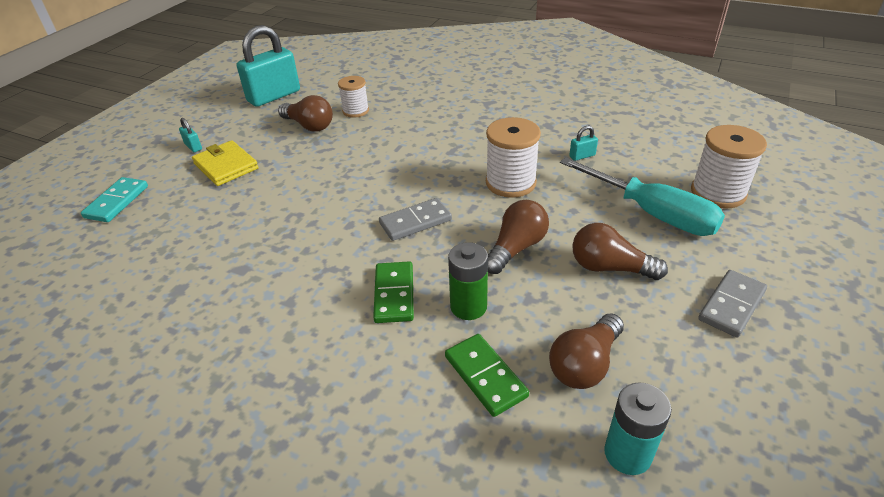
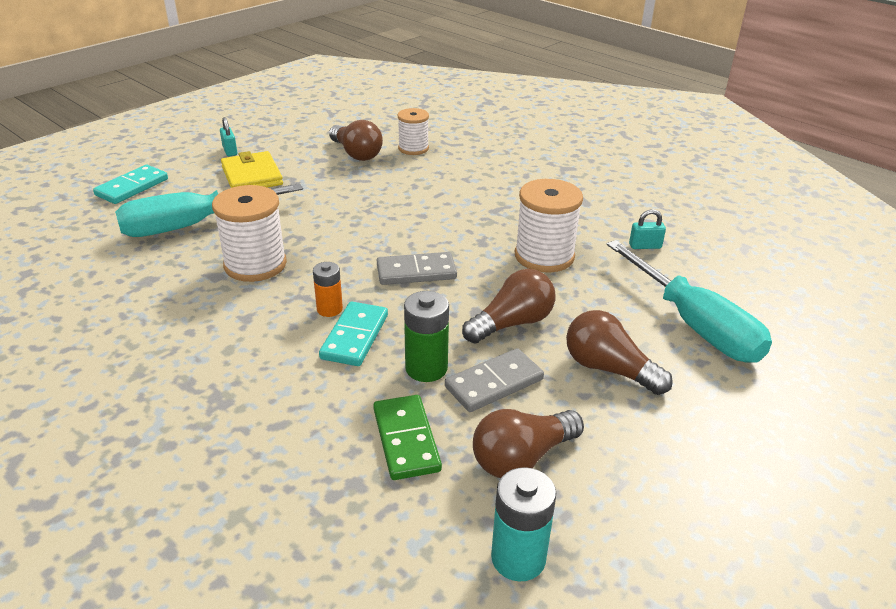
camera: 15 degrees right, 5 degrees down
(195, 226) = (193, 225): none -> turquoise screwdriver
(274, 96) = (335, 117): turquoise padlock -> none
(359, 274) = (329, 309): none -> orange battery
(394, 294) = (355, 337): green domino -> turquoise domino
(718, 193) = (792, 321): white spool -> white spool (255, 264)
(731, 305) = (734, 444): grey domino -> grey domino (494, 383)

